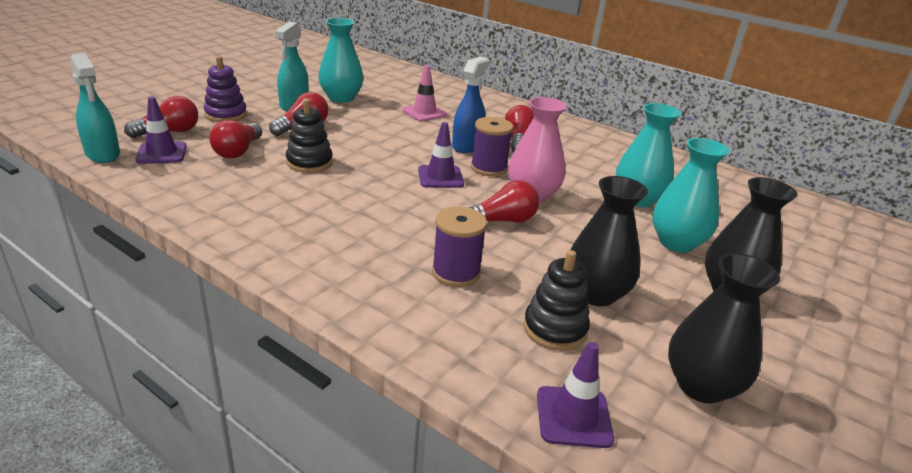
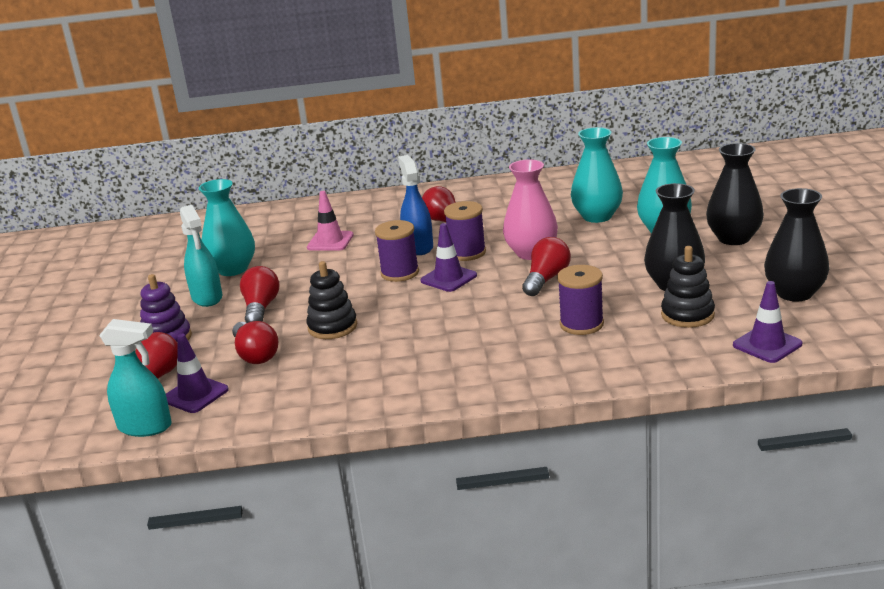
camera: 35 degrees left, 5 degrees down
(419, 155) = (400, 273): none -> purple spool

